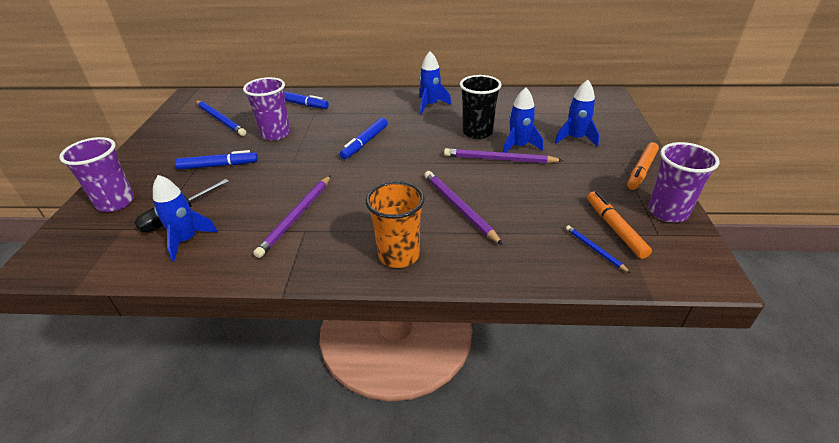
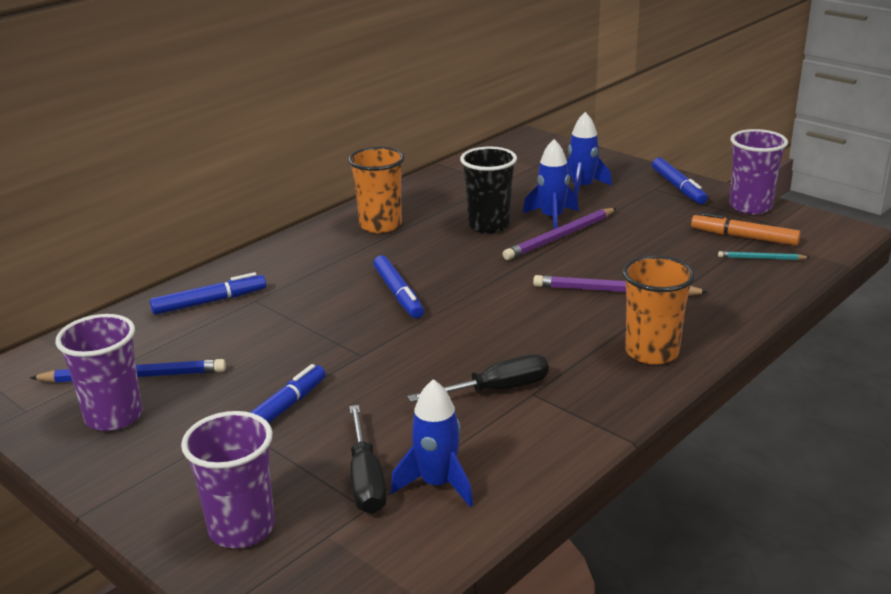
camera: 50 degrees left, 10 degrees down
(275, 134) = (264, 345): purple cup -> purple cup (114, 416)
(296, 217) = (496, 390): purple pencil -> black screwdriver
(430, 105) = (380, 225): blue rocket -> orange cup
(594, 249) = (761, 258): blue pencil -> turquoise pencil
(641, 170) = (678, 187): orange marker -> blue marker

